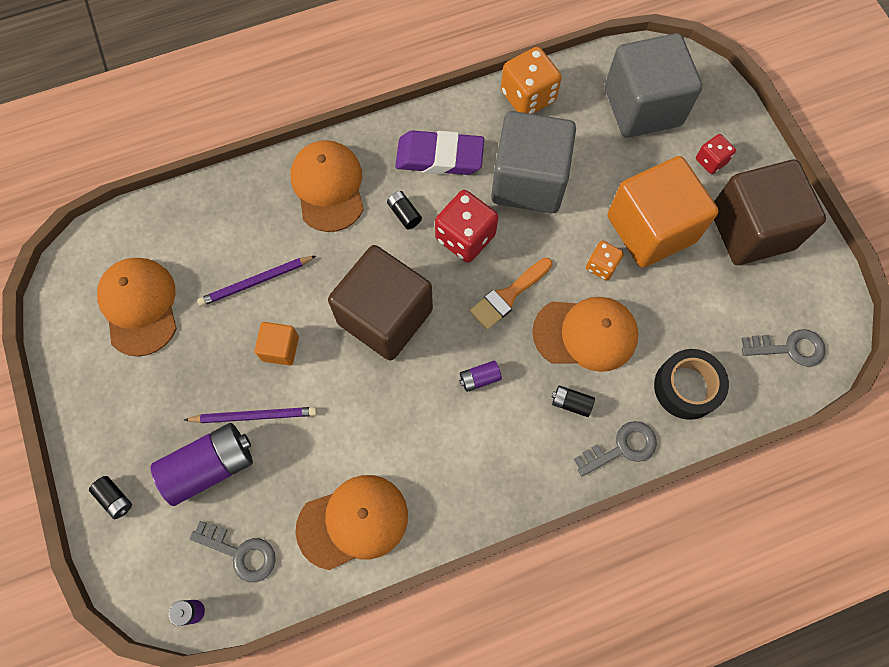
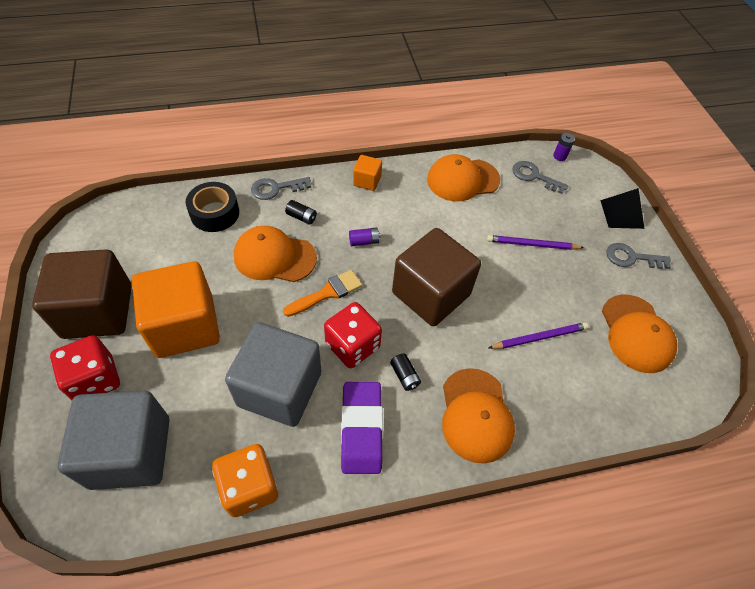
camera: 175 degrees left, 15 degrees down
(115, 499) = (622, 214): black battery -> black pyramid
(210, 466) = (560, 221): purple battery -> none
(280, 348) = (515, 284): orange cube -> orange cube (367, 181)
(439, 157) = (361, 429): purple eraser -> purple eraser turned 75 degrees clockwise
(601, 266) = (241, 303): orange dice -> none
(711, 161) = (95, 379): red dice -> red dice, size x1.77
(789, 348) = (125, 224): grey key -> grey key (632, 258)

